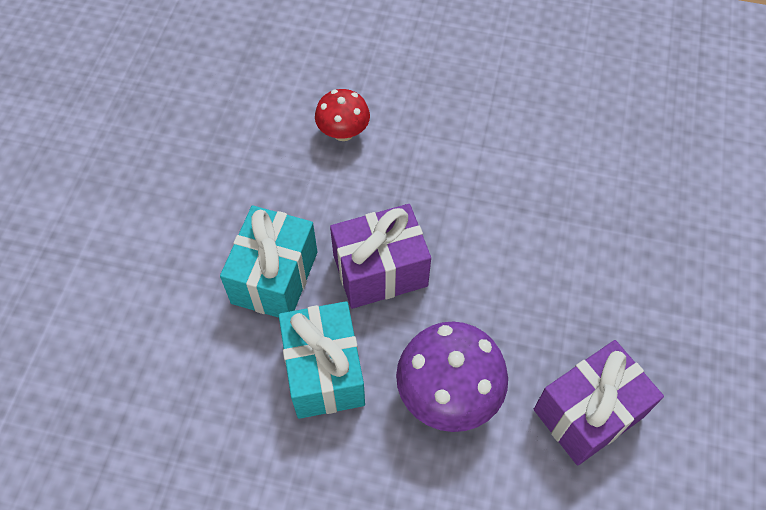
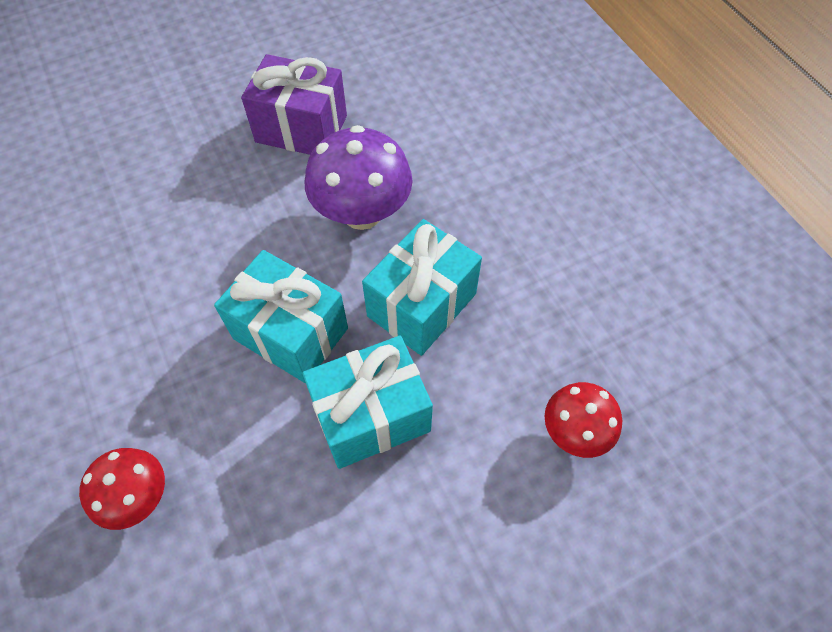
camera: 130 degrees left, 0 degrees up
(141, 391) = (574, 431): none -> red mushroom
(380, 271) = (290, 333): purple gift -> turquoise gift

